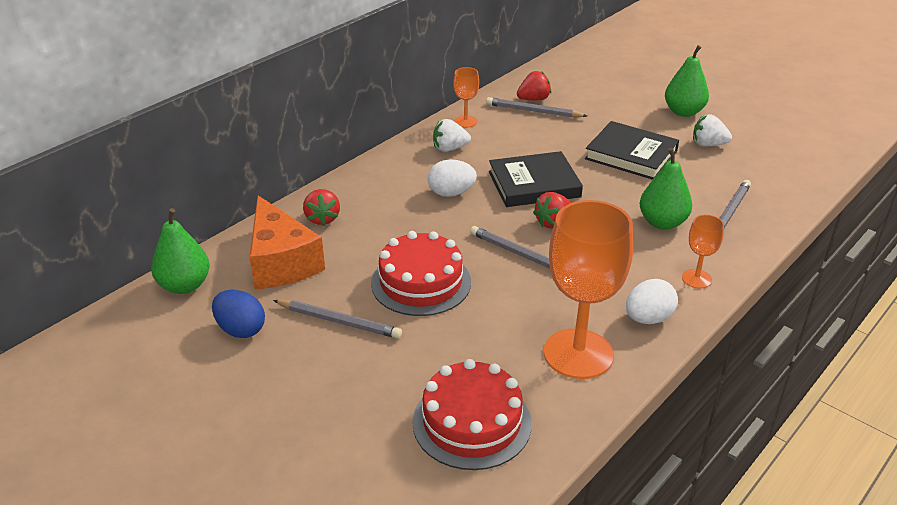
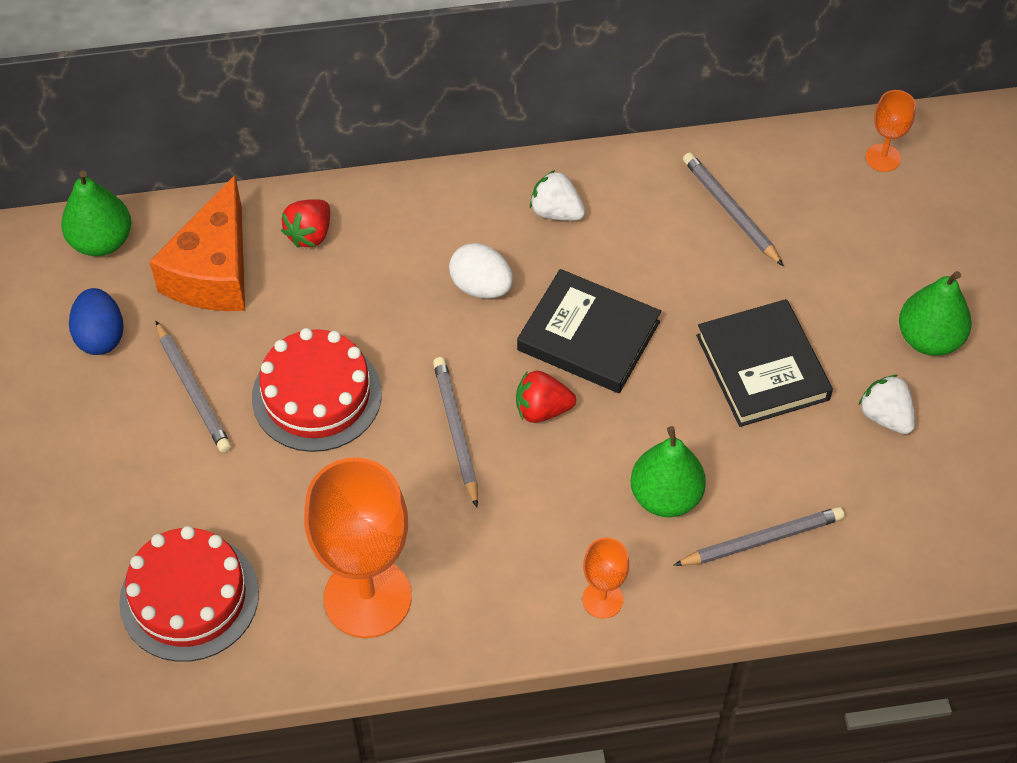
camera: 40 degrees right, 20 degrees up
(465, 121) = (625, 176): orange goblet -> orange goblet (883, 158)
(533, 99) = (756, 189): red strawberry -> none
(648, 318) = (487, 609): white egg -> none

